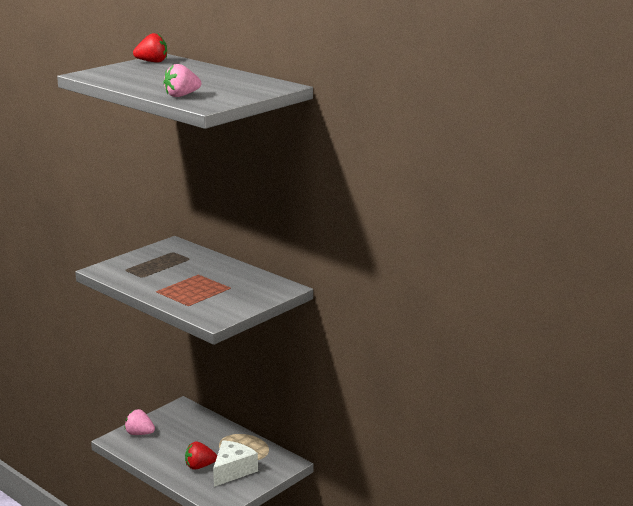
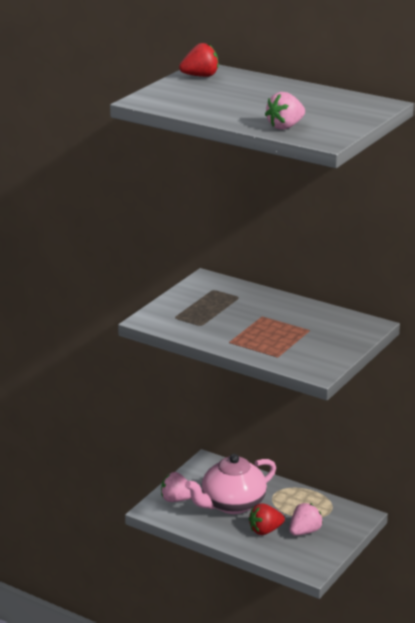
camera: 10 degrees left, 5 degrees up
(183, 442) = (232, 504): none -> pink teapot
(233, 471) = (304, 531): white cheese -> pink strawberry

